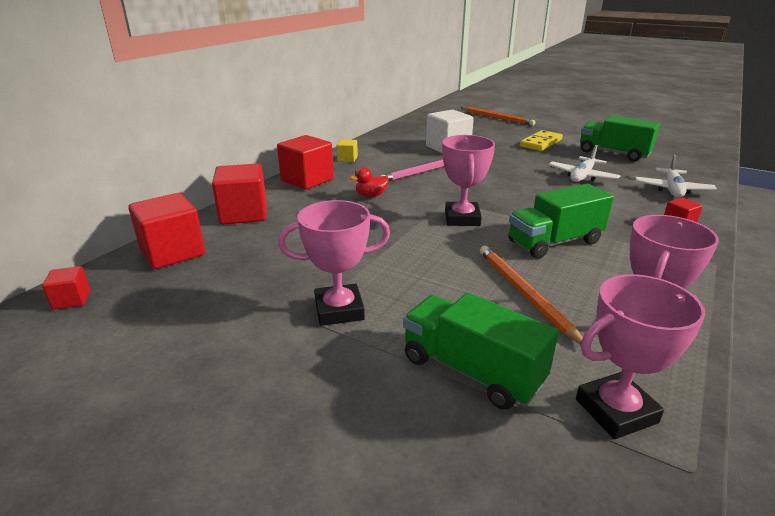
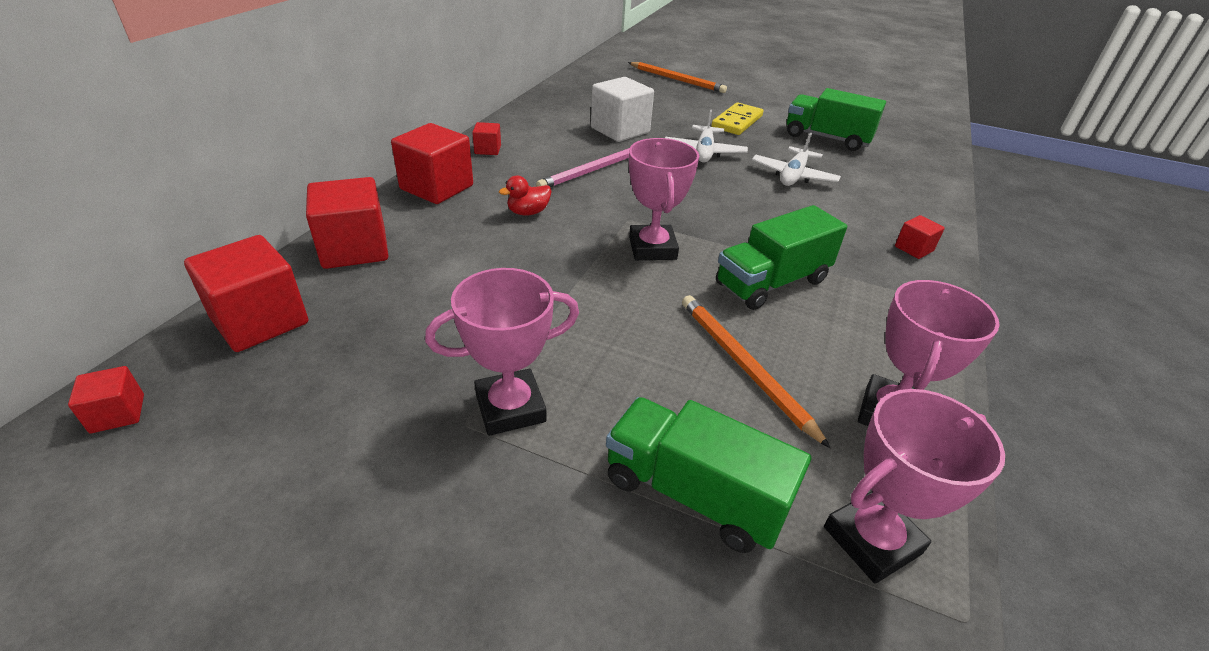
camera: 10 degrees left, 10 degrees up
(347, 159) = (487, 150): yellow cube -> red cube
(672, 190) = (901, 195): white plane -> white plane (704, 152)

